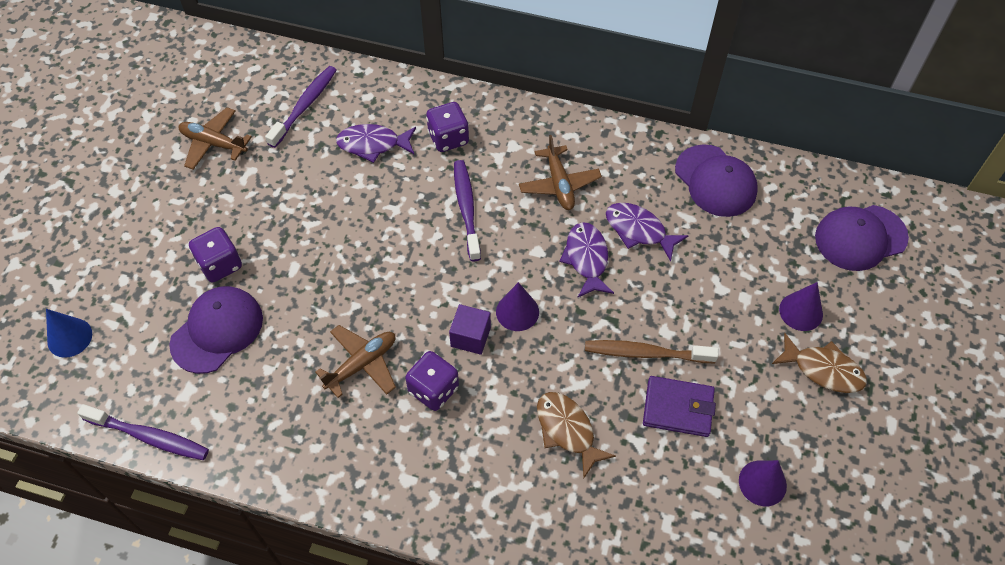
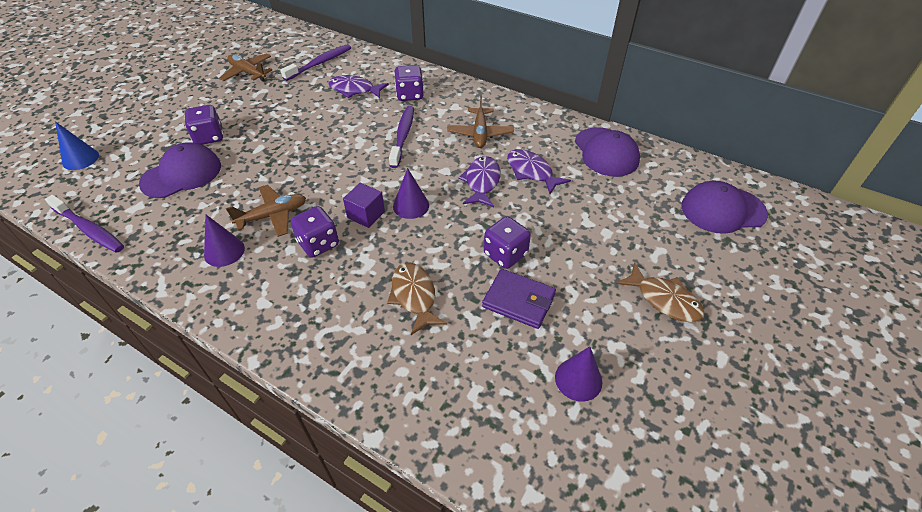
camera: 15 degrees right, 10 degrees down
(645, 353) = (505, 254): brown toothbrush -> purple dice
(801, 311) = (654, 252): purple cone -> purple cone (224, 251)

